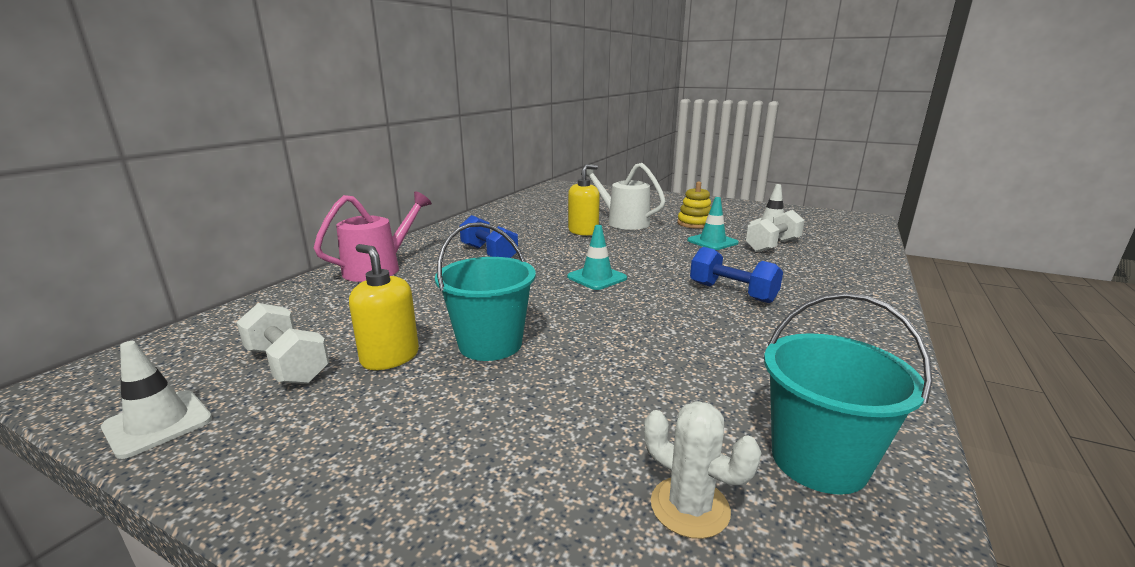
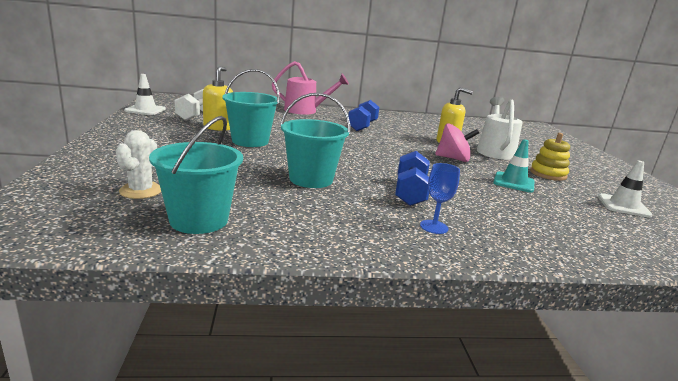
camera: 55 degrees right, 0 degrees up
(597, 278) = (369, 153): turquoise traffic cone -> none
(637, 244) = (453, 159): none -> pink spinning top
(676, 336) = (311, 179): none -> turquoise bucket
(772, 246) = (556, 206): white dumbbell -> none
(823, 308) = (434, 227): none -> blue goblet

